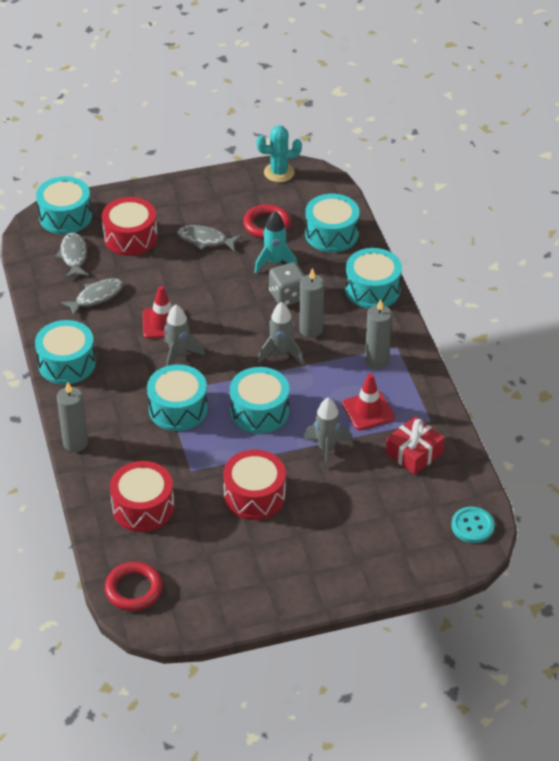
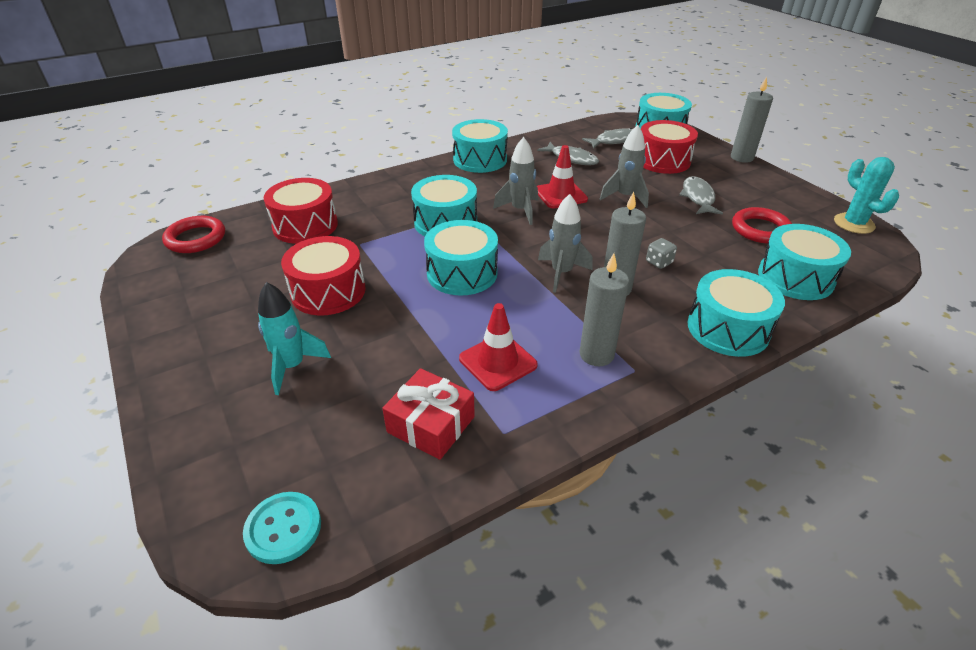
camera: 75 degrees right, 5 degrees down
(75, 443) = (383, 179): grey candle -> grey candle (741, 158)
(275, 262) = (705, 245): turquoise rocket -> turquoise rocket (292, 366)
(287, 296) = (659, 262): grey dice -> grey dice, size x0.55
(326, 449) = (416, 335): grey rocket -> grey rocket (625, 197)

